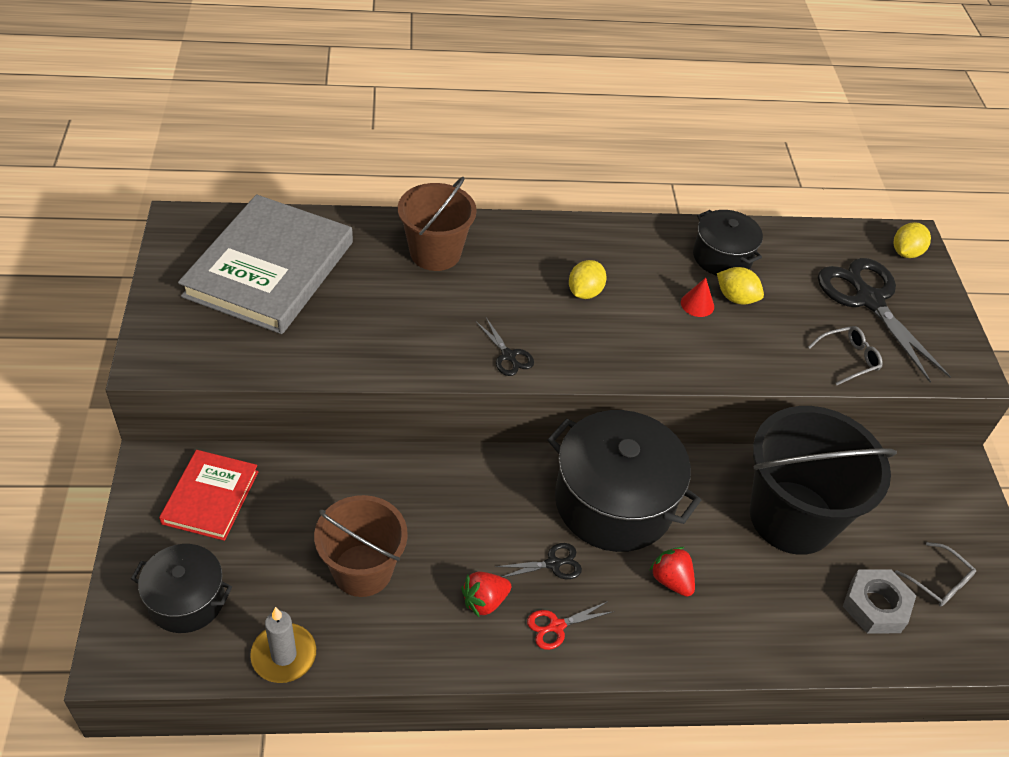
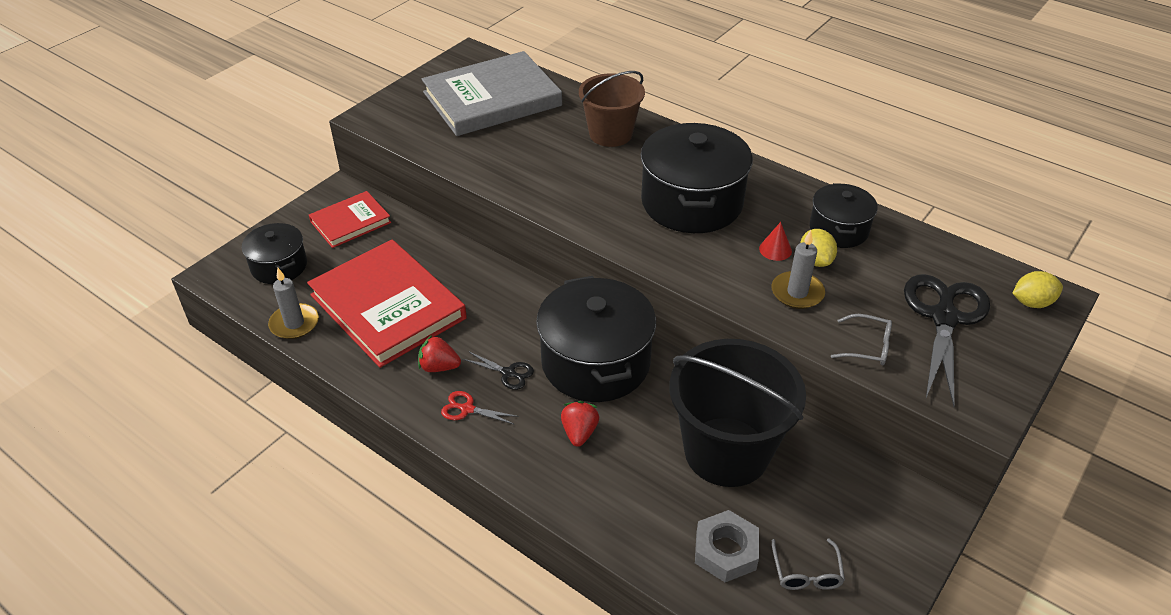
camera: 45 degrees right, 5 degrees down
(362, 570) = (388, 307): brown bucket -> red book
(508, 356) = (586, 213): black scissors -> none
(585, 292) = (692, 202): yellow lemon -> black pot
(754, 338) = (797, 293): none -> grey candle

